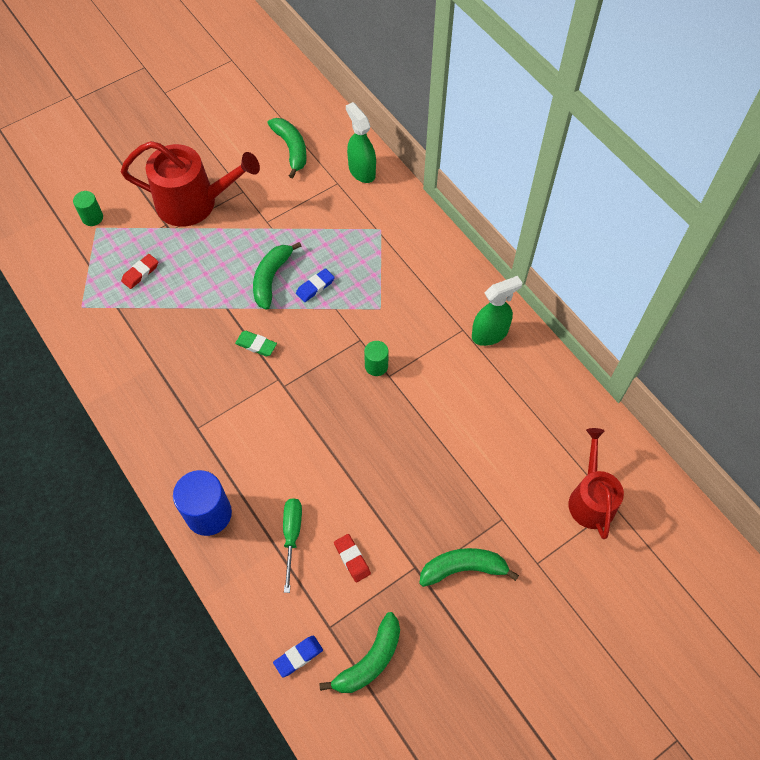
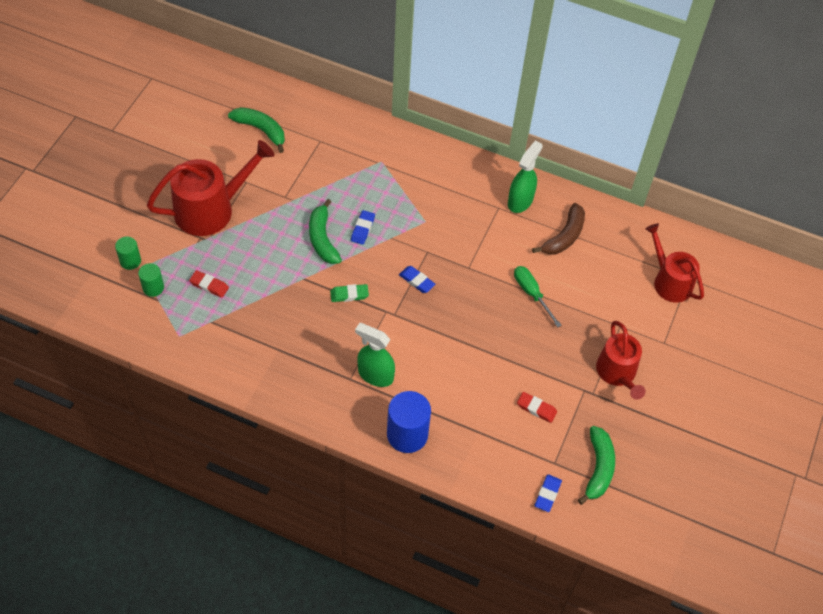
camera: 35 degrees left, 5 degrees down
(140, 273) = (209, 285): red eraser -> red eraser turned 75 degrees counterclockwise
(292, 536) = (481, 416): green screwdriver -> green screwdriver (531, 294)
(329, 364) = (417, 281): none -> blue eraser
(361, 171) = (332, 122): green spray bottle -> green spray bottle (375, 375)
(376, 366) = (454, 265): green cylinder -> green cylinder (153, 288)
(463, 568) = (617, 373): green banana -> red watering can
(509, 393) = (564, 236): none -> brown banana

